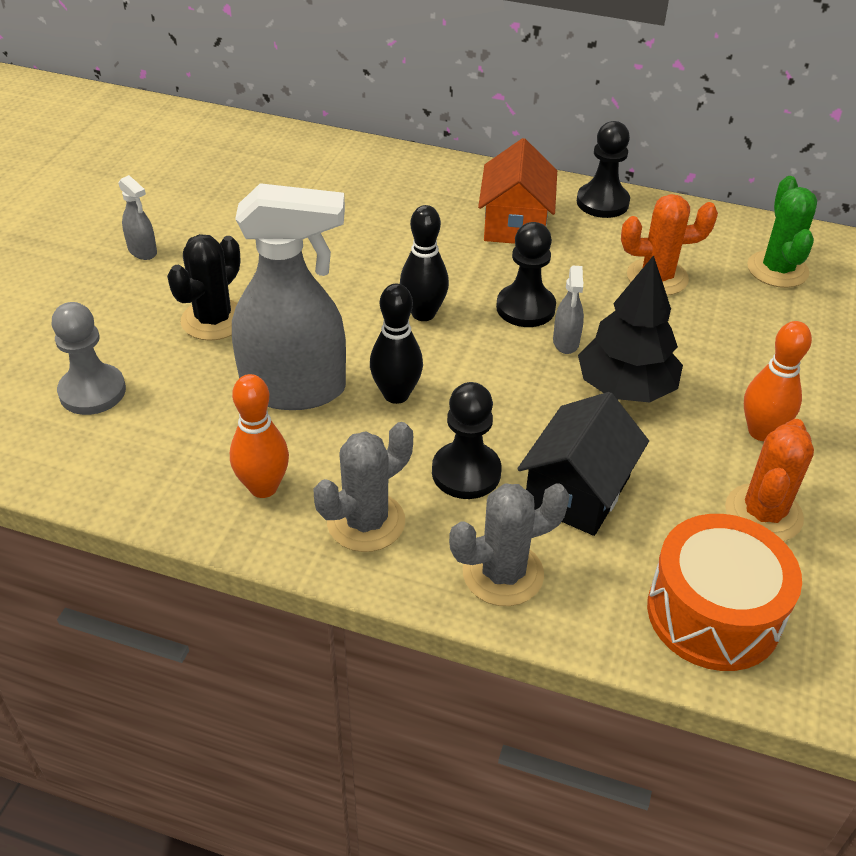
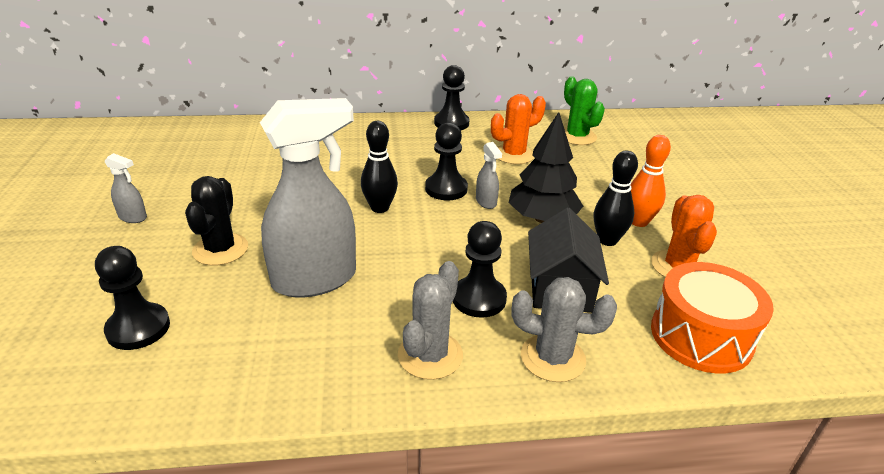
camera: 25 degrees left, 10 degrees down
(92, 392) = (138, 328): grey pawn -> black pawn
(263, 487) = (332, 356): orange bowling pin -> none
(396, 394) = (394, 262): black bowling pin -> black bowling pin (607, 240)
(503, 573) = (552, 358): grey cactus -> grey cactus turned 60 degrees clockwise
(515, 223) = (405, 144): orange house -> none

